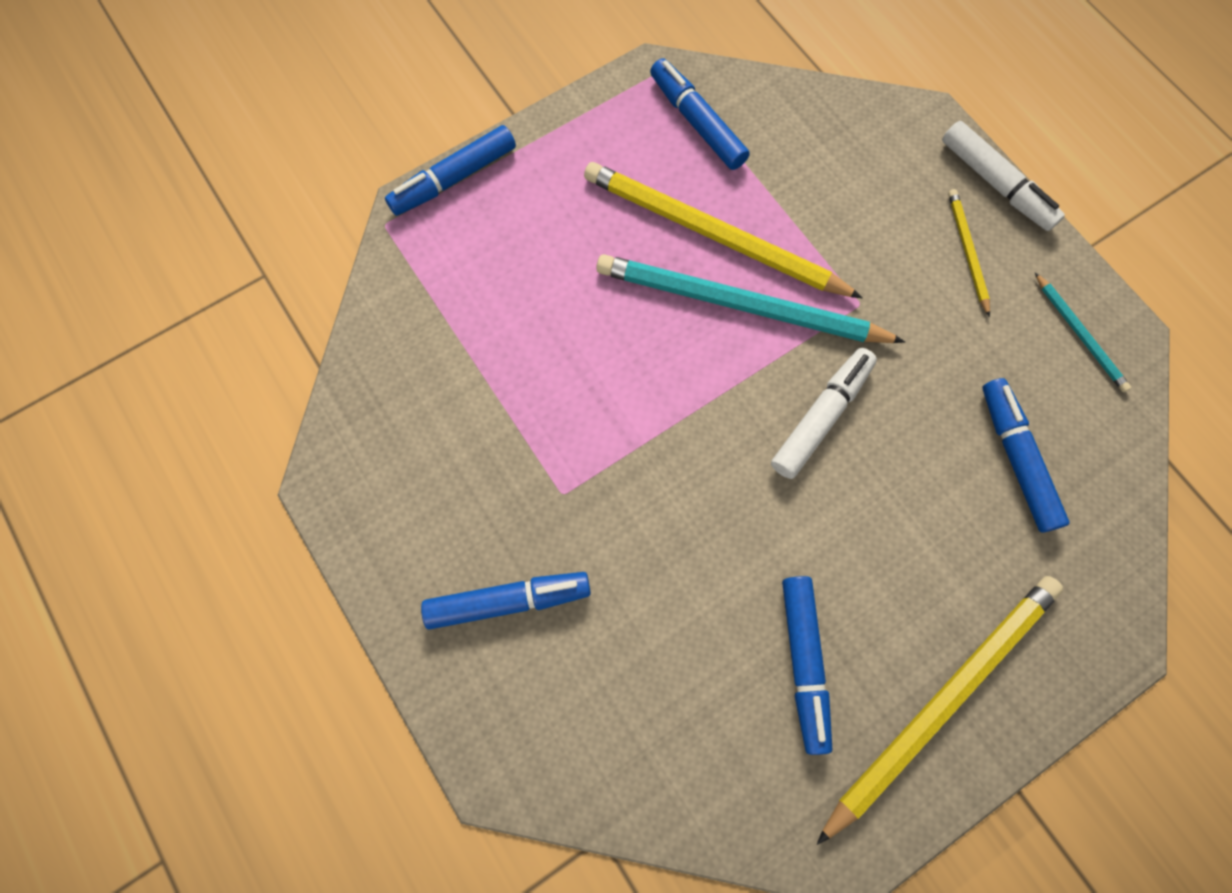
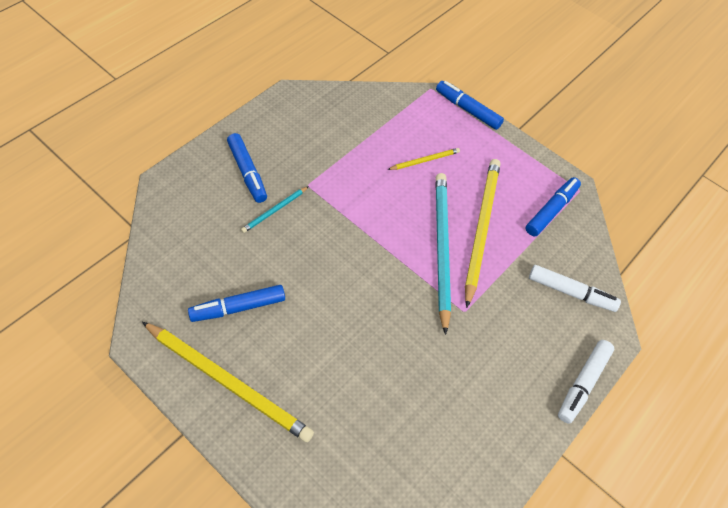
camera: 70 degrees right, 15 degrees down
(821, 417) = (384, 299): white marker -> white marker (571, 292)
(967, 251) = (524, 370): yellow pencil -> yellow pencil (425, 160)
(1016, 458) = (389, 413): blue marker -> none
(1080, 335) = (489, 448): turquoise pencil -> turquoise pencil (274, 211)

